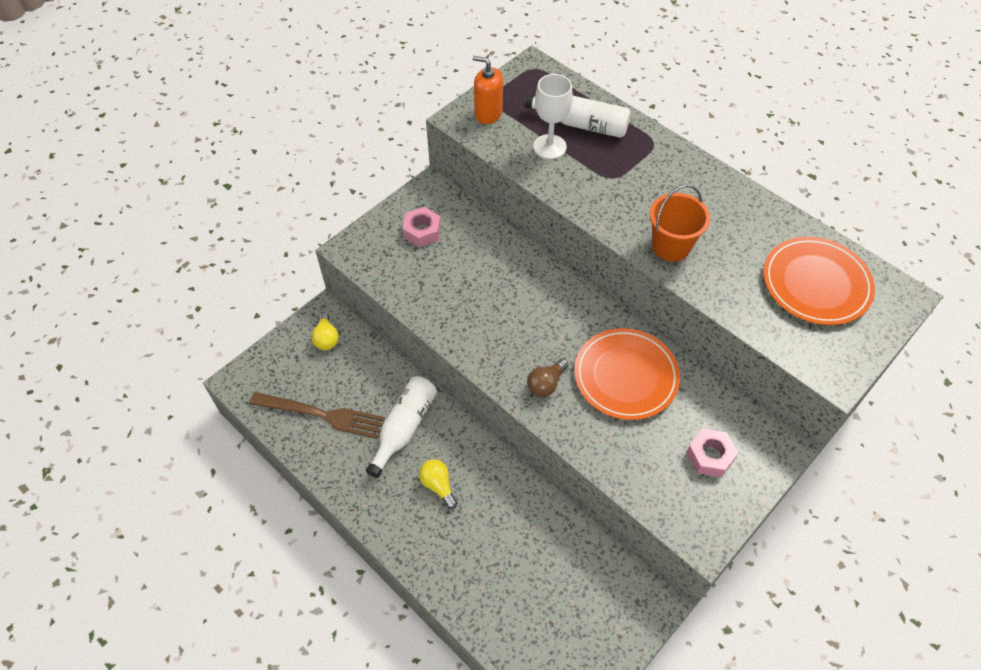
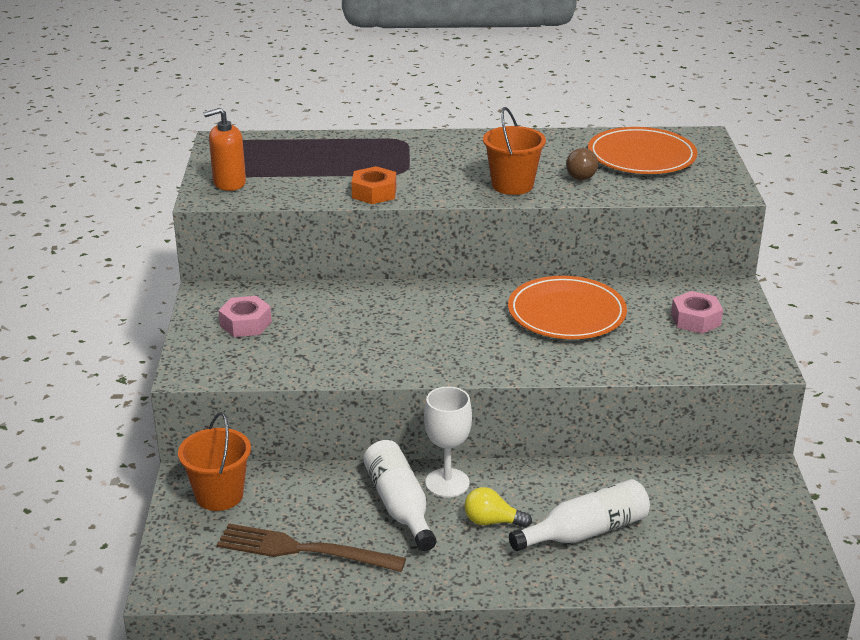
camera: 45 degrees left, 25 degrees down
(322, 415) = (303, 550): brown fork -> brown fork turned 135 degrees counterclockwise
(326, 338) = (219, 495): yellow light bulb -> orange bucket
(546, 384) = (514, 352): brown light bulb -> brown light bulb (579, 175)
(549, 147) = (320, 178): white goblet -> white goblet (447, 483)
(565, 187) = (374, 193): none -> orange nut
(582, 124) = (326, 155): white bottle -> white bottle (585, 532)

